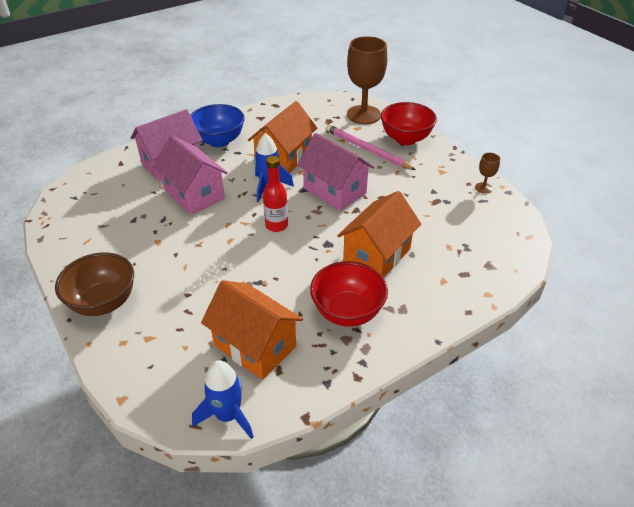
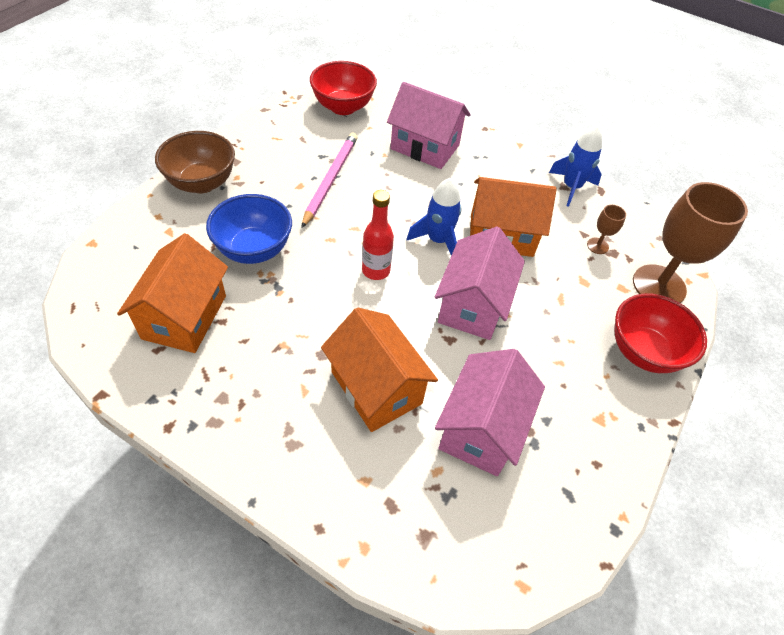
camera: 60 degrees right, 10 degrees up
(194, 194) = (386, 184): pink house -> pink house (481, 429)
(219, 141) = (491, 168): blue bowl -> blue bowl (254, 249)
(228, 415) = (89, 328): blue rocket -> blue rocket (571, 187)
(347, 312) = (264, 386): red bowl -> red bowl (343, 107)
(367, 149) = (582, 313): pink pencil -> pink pencil (330, 179)
(377, 255) = (376, 387): orange house -> orange house turned 45 degrees clockwise
(483, 188) = (600, 488): brown goblet -> brown goblet (597, 246)

